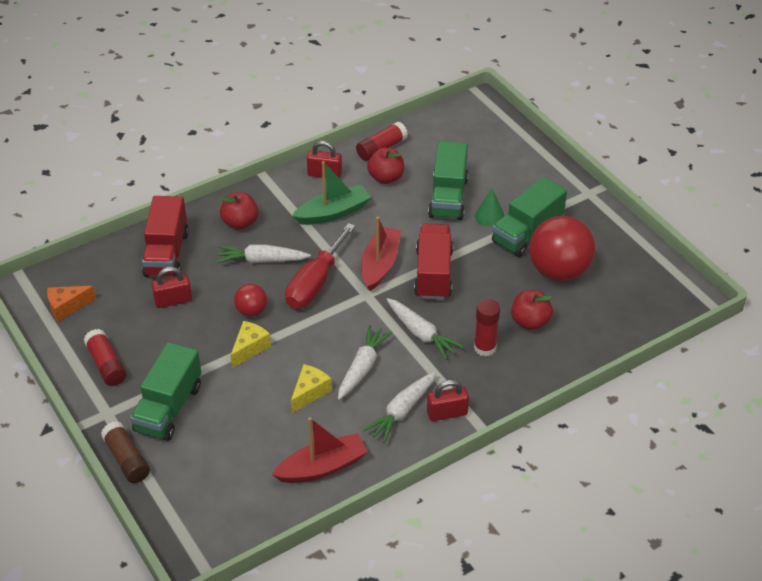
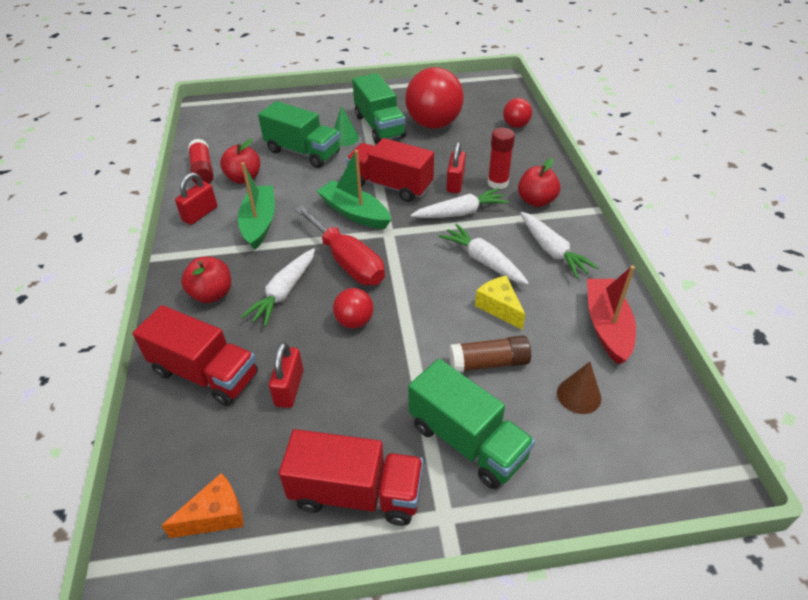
camera: 65 degrees left, 0 degrees up
(67, 307) = (215, 515): orange cheese -> orange cheese turned 120 degrees counterclockwise
(106, 365) = (356, 493): red glue stick -> red truck
(127, 459) = (537, 513): brown glue stick -> brown glue stick (489, 363)
(238, 462) = (579, 395): none -> brown cone
(250, 348) = (410, 338): yellow cheese -> none
(380, 264) = (354, 213): red boat -> green boat
(447, 413) = (566, 225): red padlock -> red padlock (455, 183)
(530, 322) = (481, 152): red apple -> red apple (536, 201)
(601, 336) = (516, 125): none -> red ball

